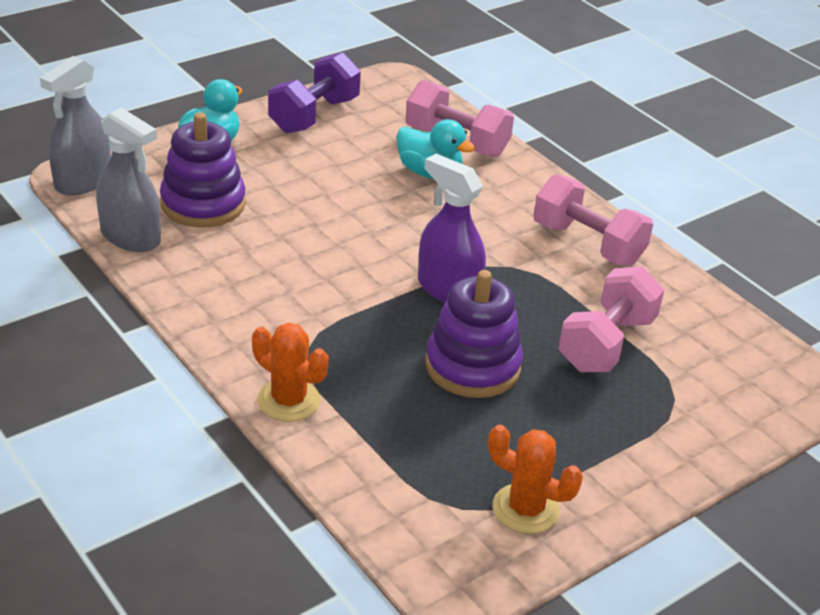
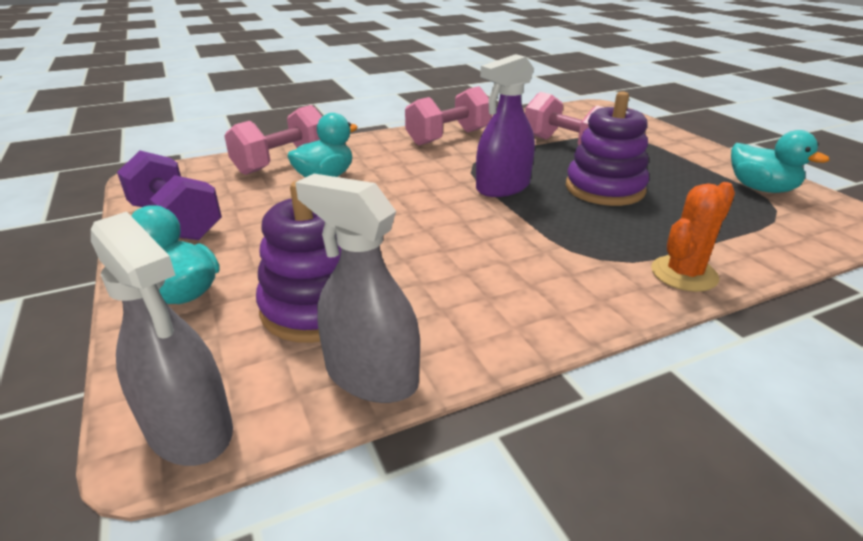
camera: 75 degrees left, 5 degrees down
(131, 237) = (371, 376): grey spray bottle -> grey spray bottle turned 105 degrees counterclockwise
(525, 509) = (761, 188): orange cactus -> turquoise duck

